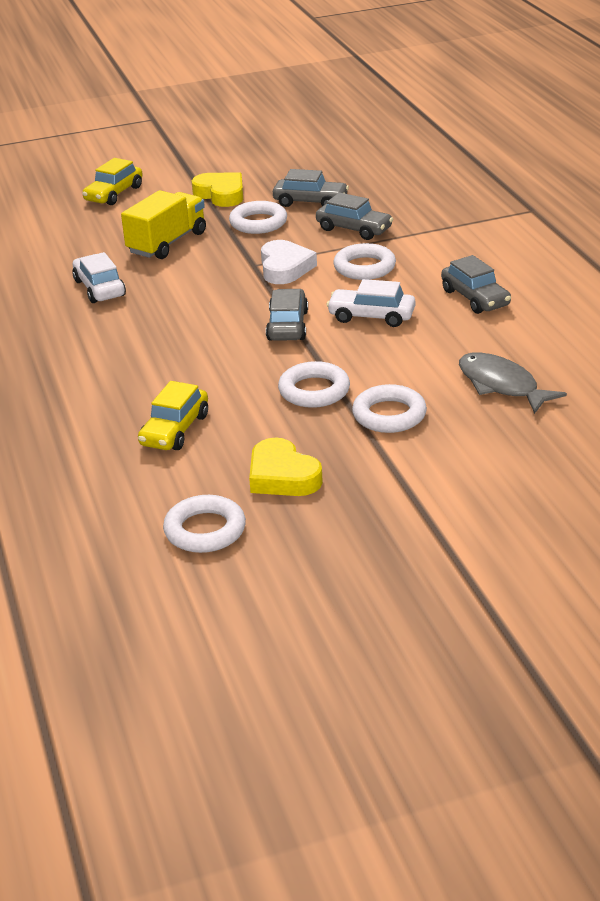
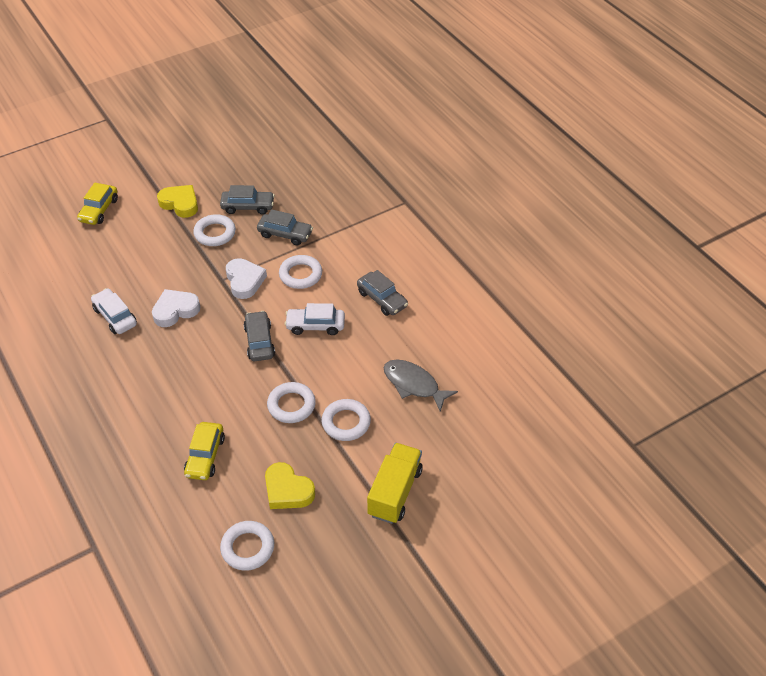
camera: 15 degrees left, 15 degrees up
(167, 243) = (153, 262): yellow truck -> yellow truck (395, 492)
(181, 288) = (175, 310): none -> white heart

